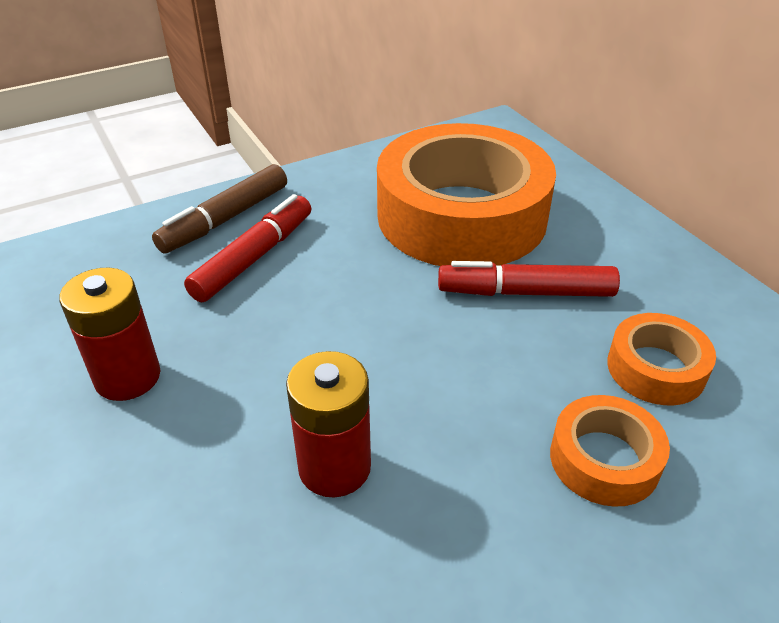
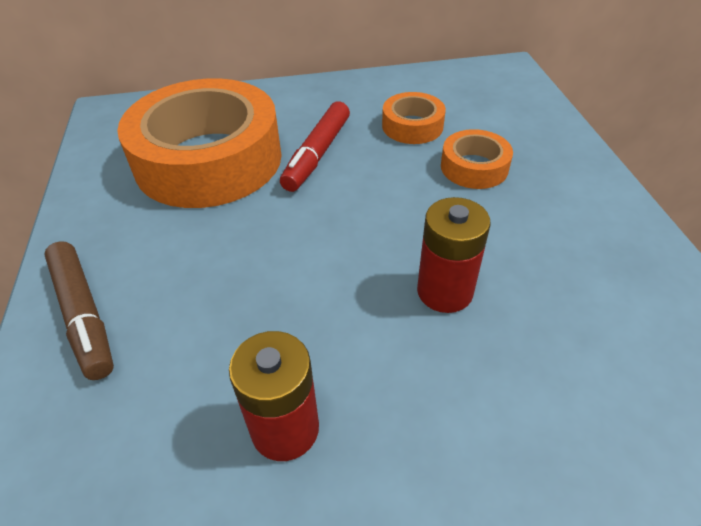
camera: 70 degrees left, 5 degrees up
(254, 257) = (167, 300): red marker -> none

